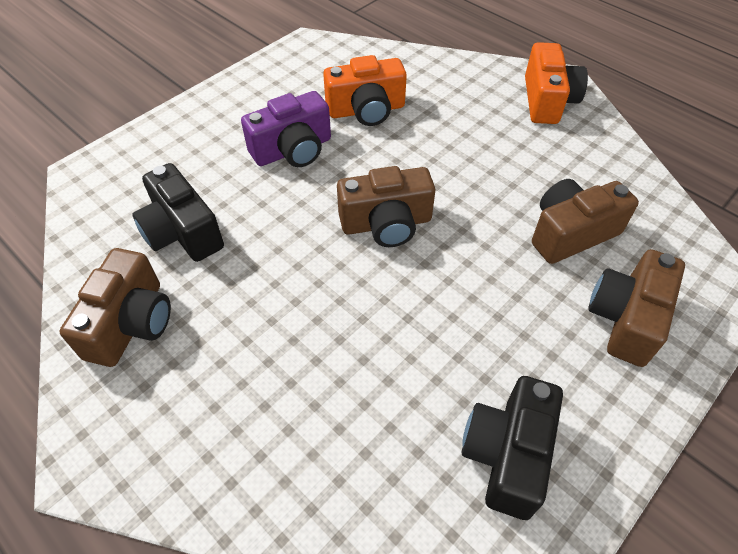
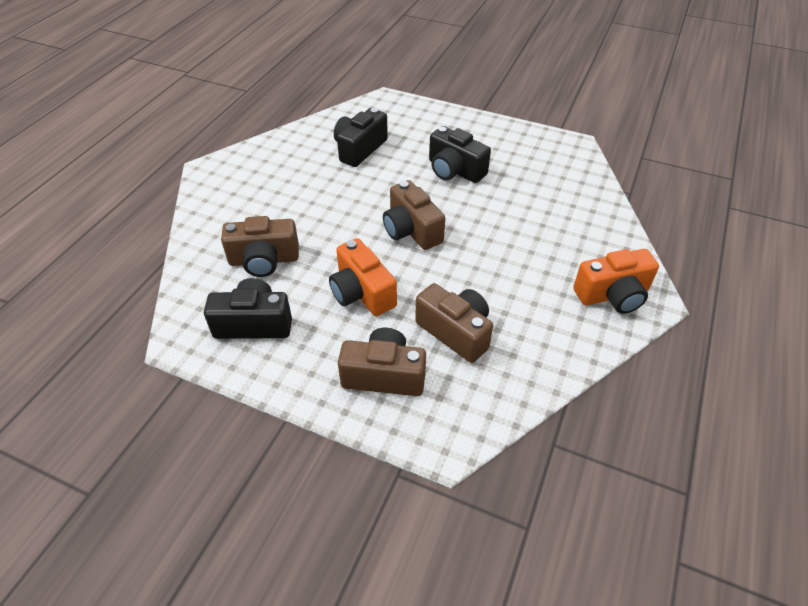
camera: 70 degrees right, 5 degrees down
(131, 323) = (290, 153): brown camera -> brown camera (264, 260)
(293, 150) = (454, 170): purple camera -> black camera
(366, 110) = (520, 193): orange camera -> orange camera (362, 293)

